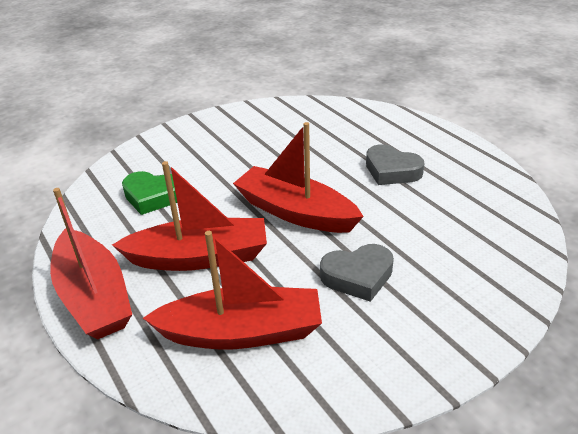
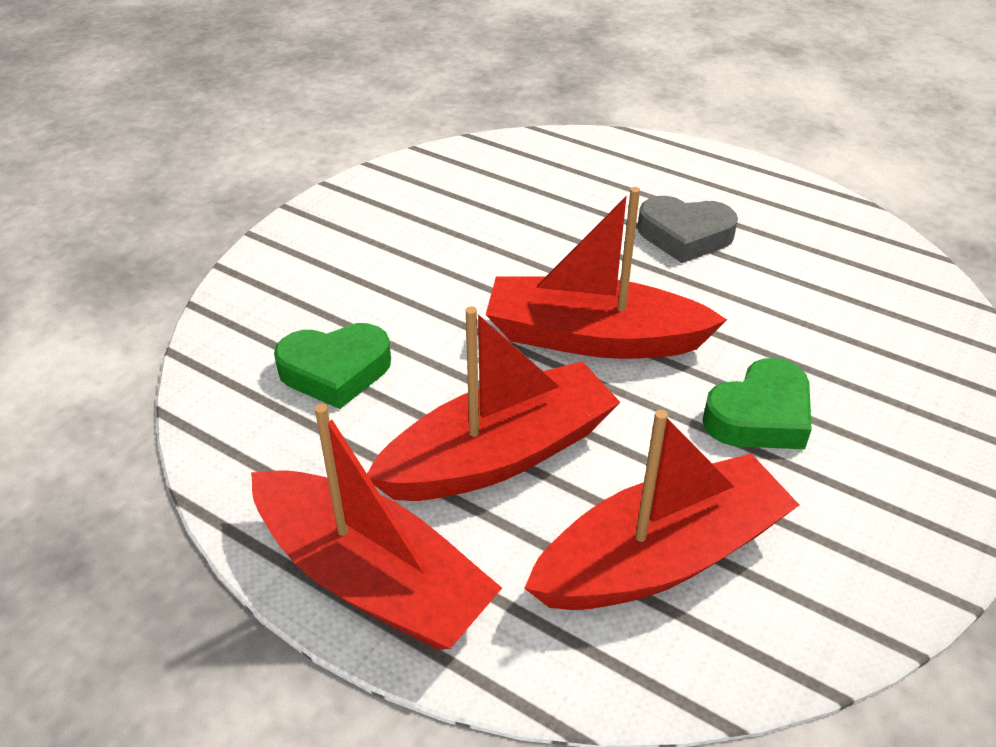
camera: 25 degrees left, 5 degrees up
(358, 276) = (759, 415): grey heart -> green heart

